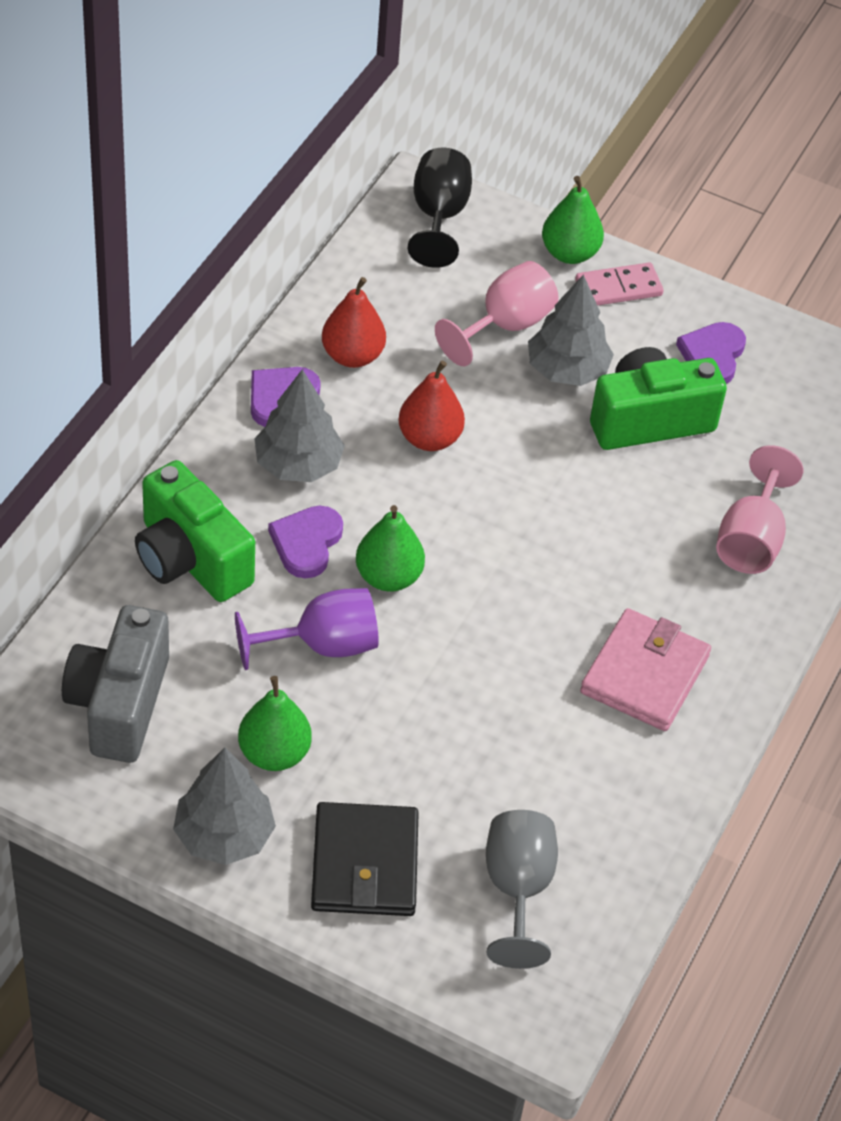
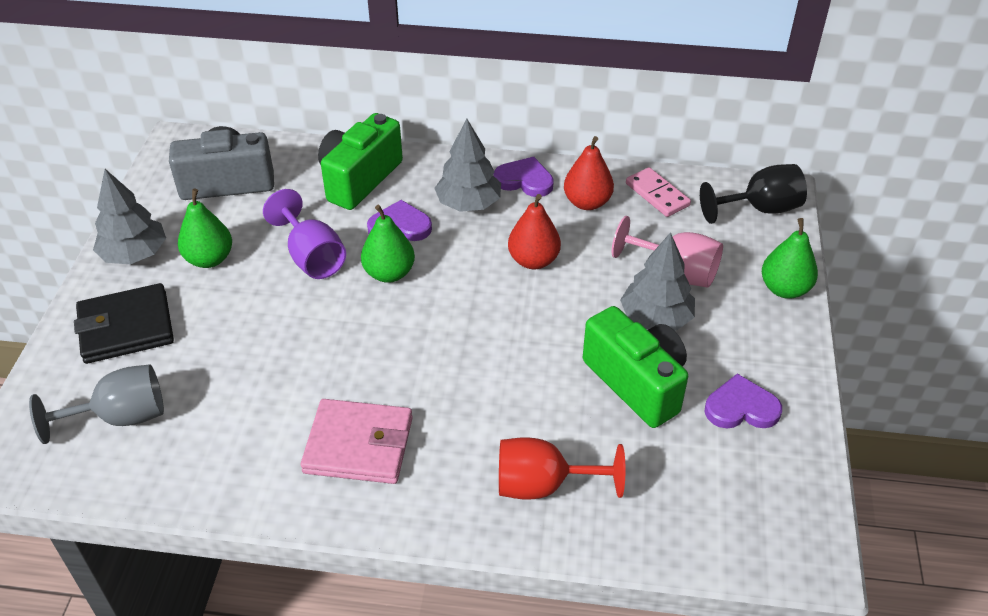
camera: 75 degrees right, 5 degrees down
(618, 288) = (770, 327): pink domino -> pink domino (657, 194)
(751, 539) = (543, 485): pink goblet -> red goblet

